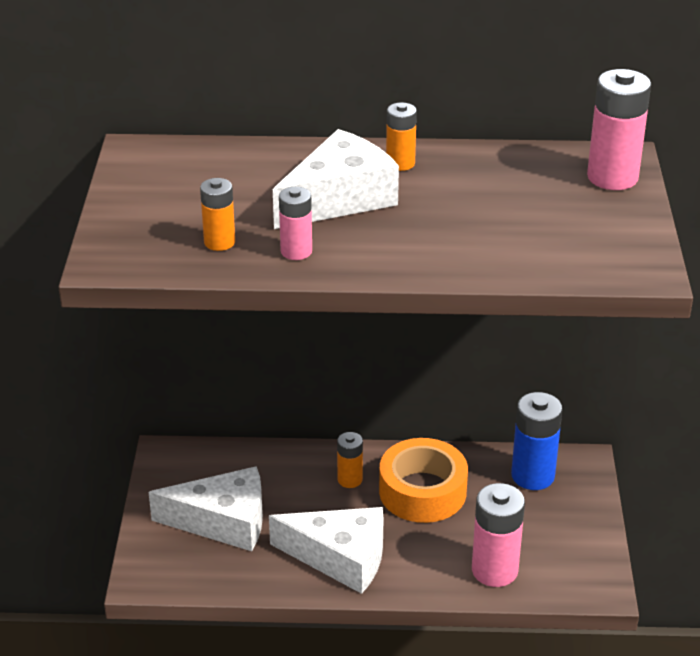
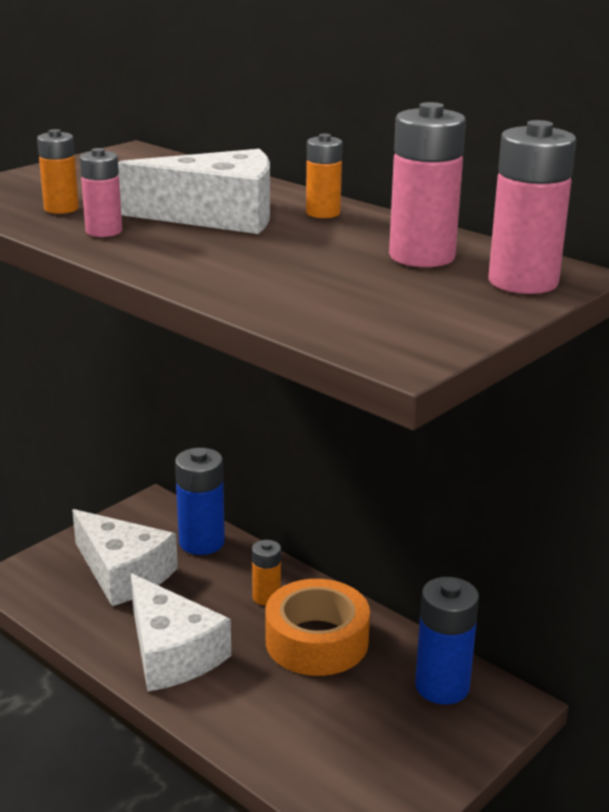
camera: 40 degrees right, 10 degrees down
(247, 464) = (201, 542): none -> blue battery
(494, 570) = (290, 746): pink battery -> pink battery (422, 256)

